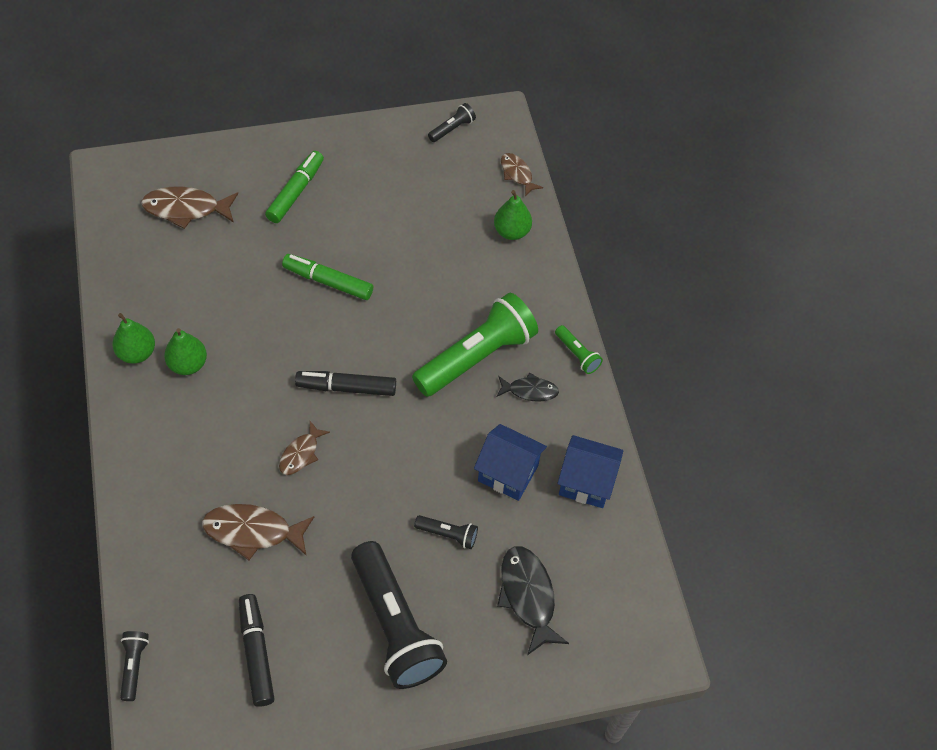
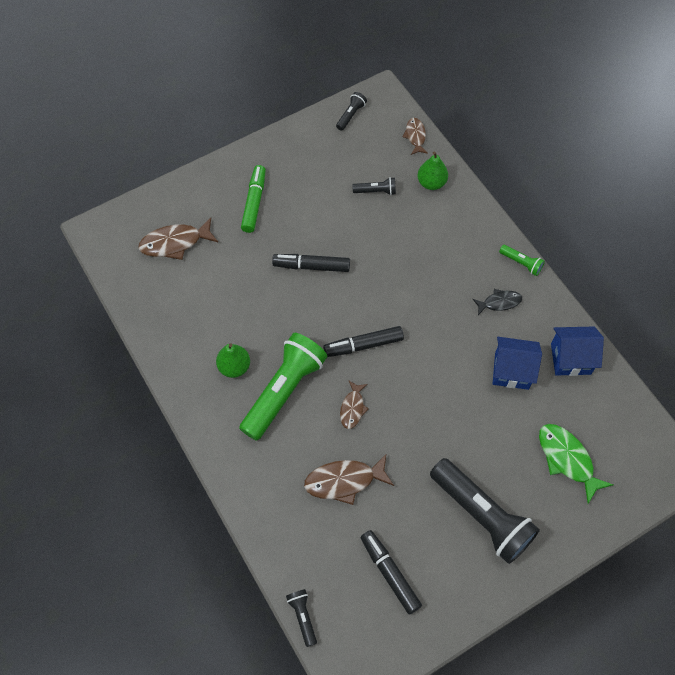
camera: 15 degrees left, 5 degrees up
(137, 353) = (190, 371): green pear -> none
(328, 282) = (311, 266): green marker -> black marker
(448, 534) = (489, 433): black flashlight -> black flashlight (376, 191)
(476, 357) = (449, 289): green flashlight -> green flashlight (284, 391)
(517, 174) = (415, 136): brown fish -> brown fish turned 45 degrees clockwise
(527, 596) = (567, 459): black fish -> green fish

